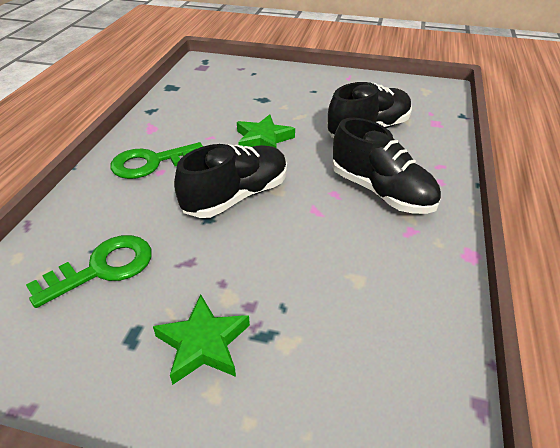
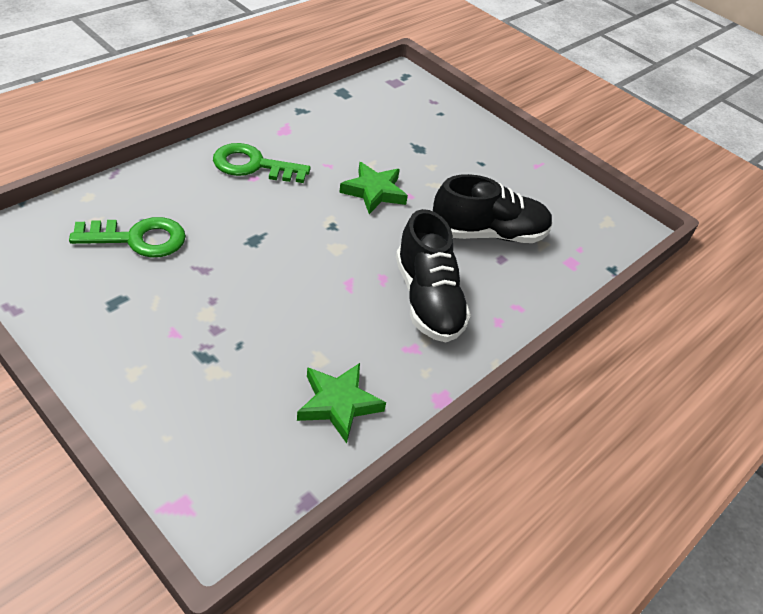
camera: 25 degrees right, 5 degrees up
(203, 344) = (157, 336): green star -> green star (338, 404)
(236, 196) = (294, 234): black shoe -> none

